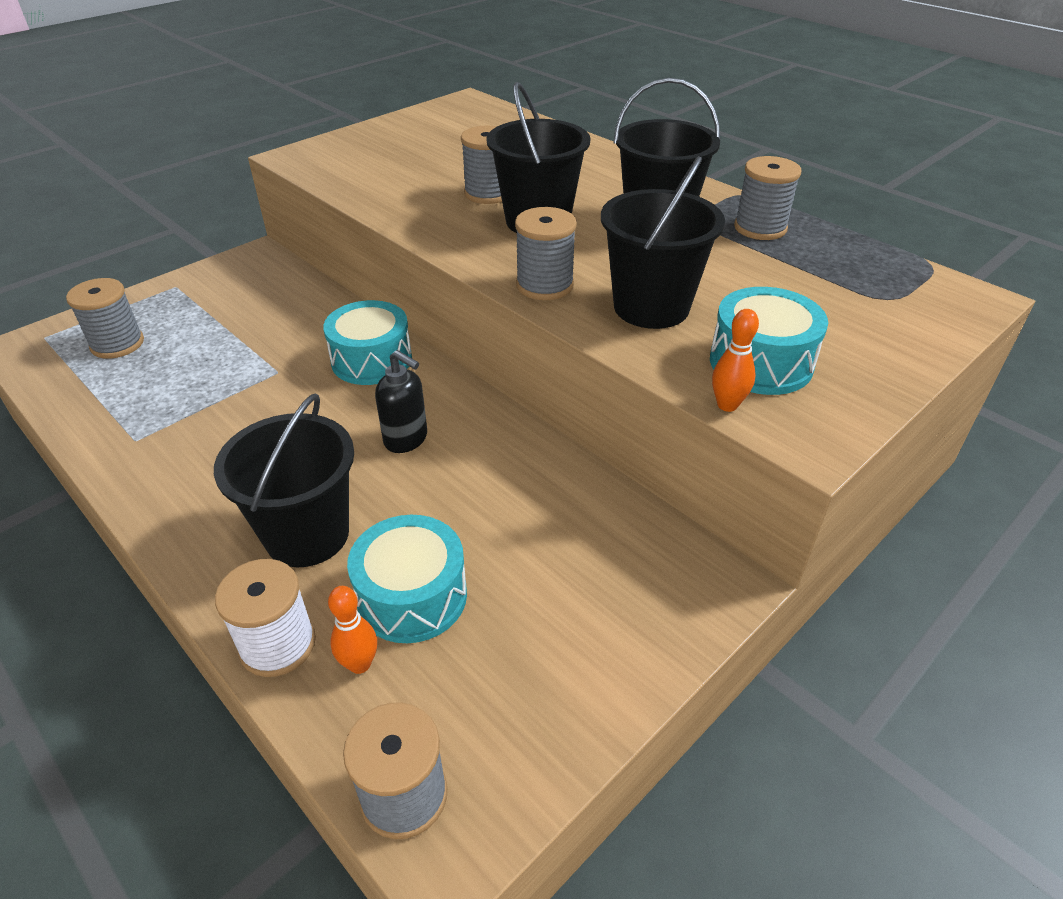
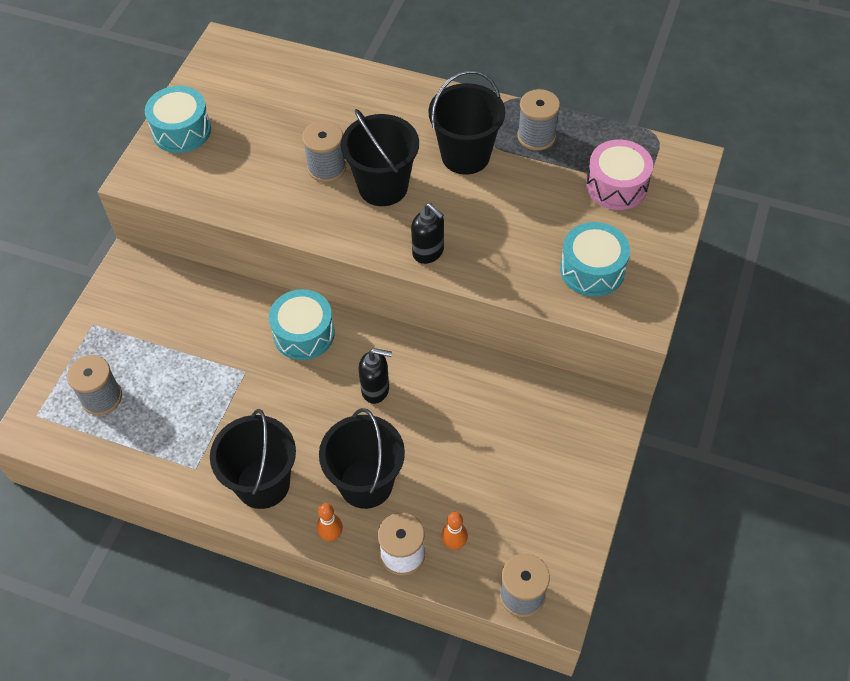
camera: 25 degrees left, 15 degrees up
(412, 596) = (454, 493): turquoise drum -> turquoise drum (181, 130)
(544, 285) = (428, 252): grey spool -> black soap dispenser
(651, 307) = (506, 246): black bucket -> black bucket (263, 484)
(727, 405) = (589, 312): orange bowling pin -> orange bowling pin (331, 535)
(847, 294) = (616, 186): none -> pink drum

